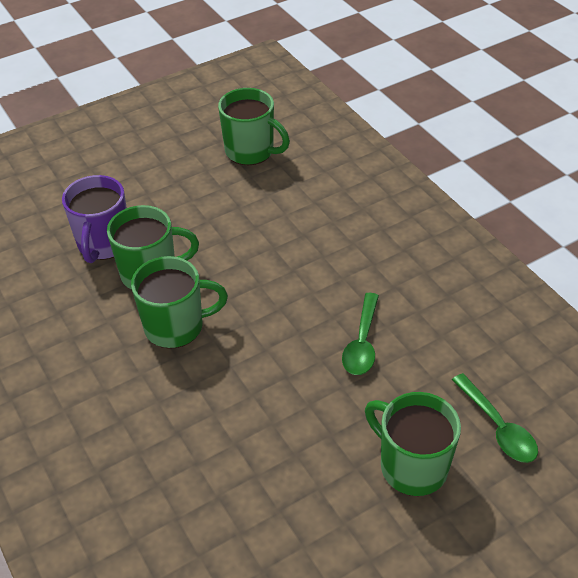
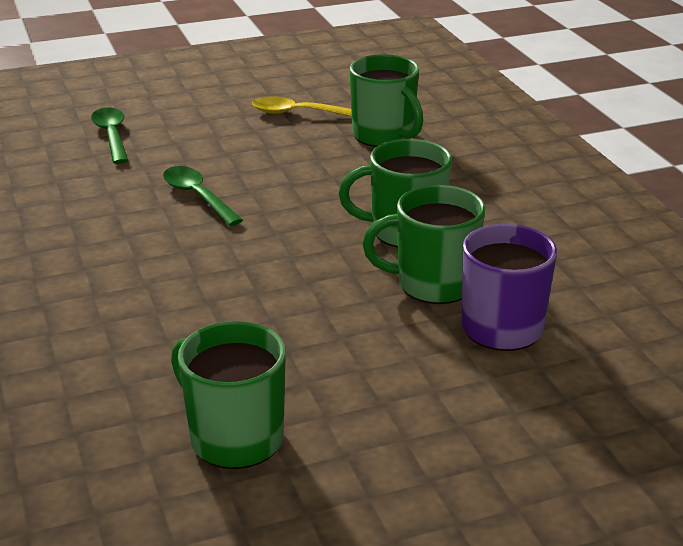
camera: 170 degrees left, 15 degrees down
(319, 515) = (298, 113): none -> yellow spoon
(362, 343) = (197, 196): green spoon -> green spoon turned 60 degrees counterclockwise
(411, 466) = (205, 126): green mug -> green mug (384, 136)

